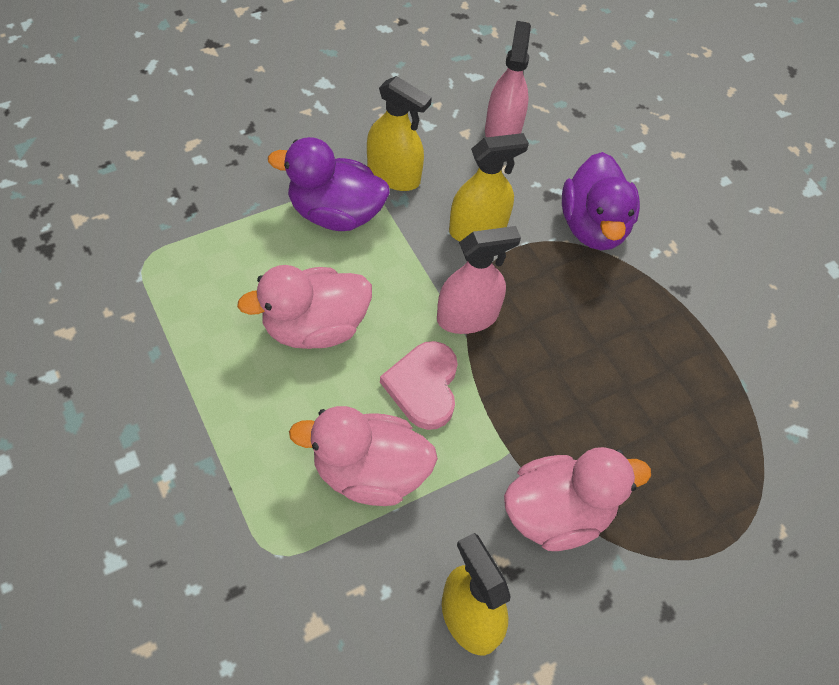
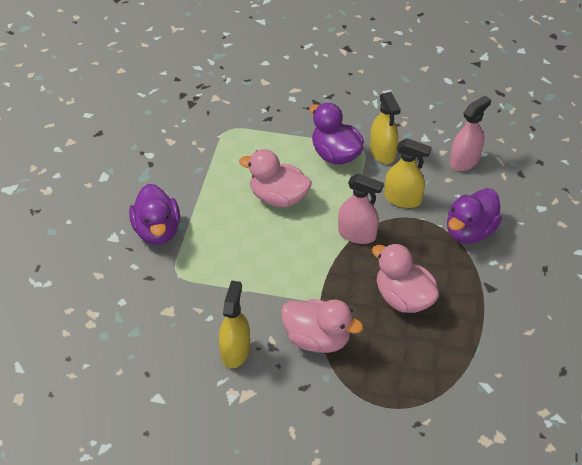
camera: 45 degrees right, 10 degrees down
(178, 501) = (157, 231): none -> purple duck
(369, 472) = (246, 269): pink duck -> pink duck (403, 298)
(423, 386) = (305, 251): pink heart -> none

